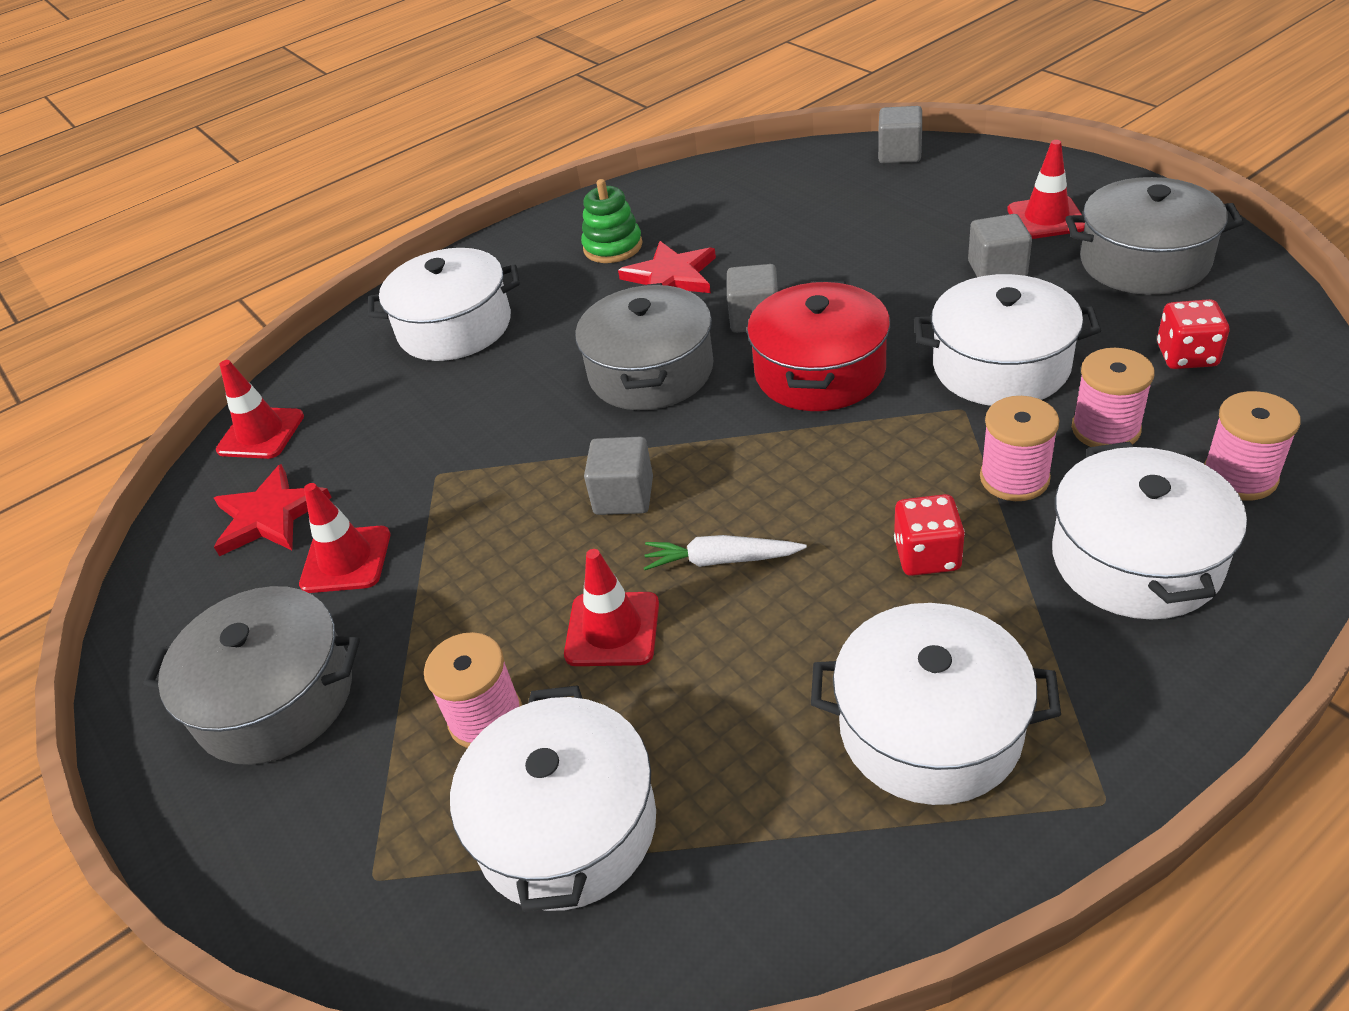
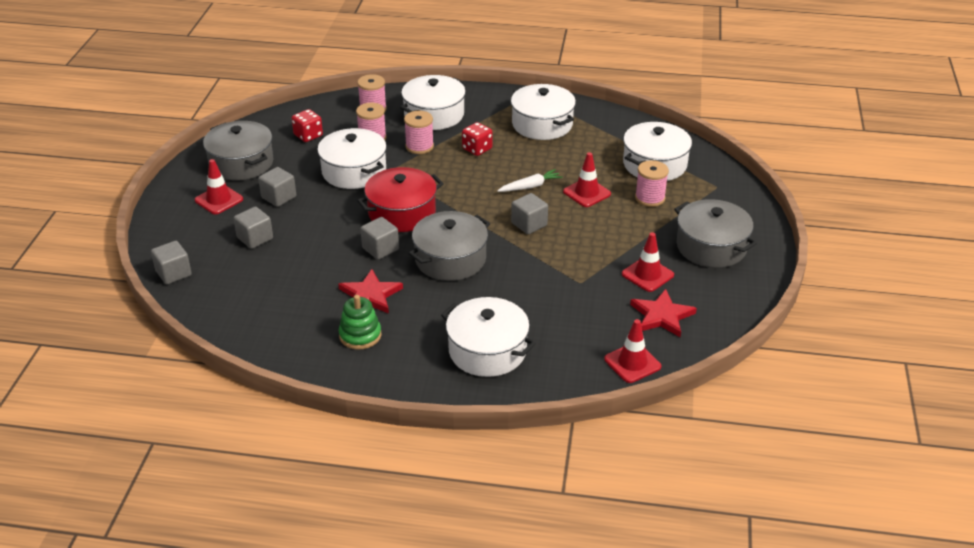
camera: 140 degrees left, 5 degrees down
(721, 560) = (530, 186): white carrot -> white carrot turned 75 degrees counterclockwise
(908, 224) = (255, 238): none -> grey cube

